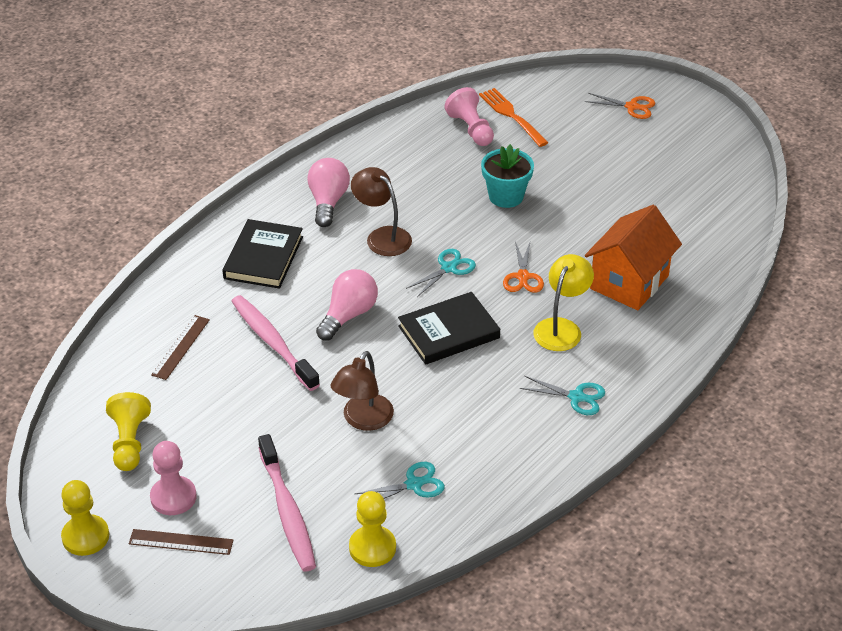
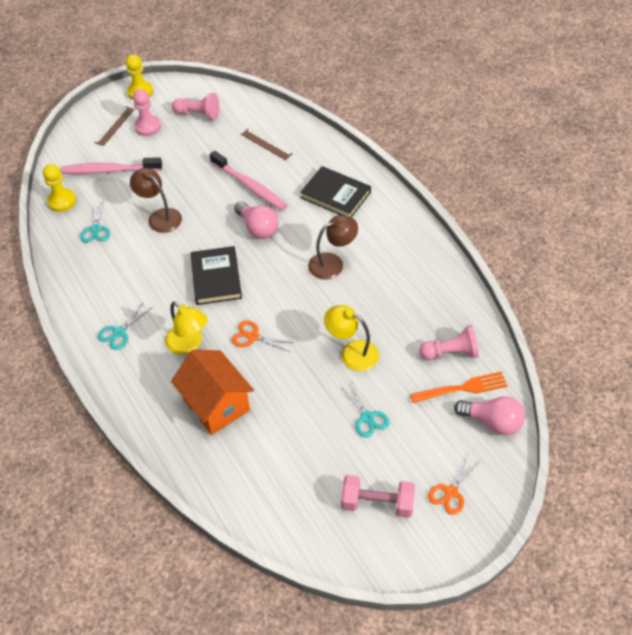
camera: 110 degrees right, 10 degrees up
(129, 442) = (198, 114): yellow pawn -> pink pawn
(272, 342) = (250, 186): pink toothbrush -> pink toothbrush turned 60 degrees clockwise
(328, 202) = (384, 240): pink light bulb -> pink light bulb (492, 422)
(449, 268) = (282, 294): turquoise scissors -> turquoise scissors (367, 417)
(506, 196) = (352, 352): turquoise flower pot -> yellow lamp
(672, 147) = (377, 503): none -> pink dumbbell

